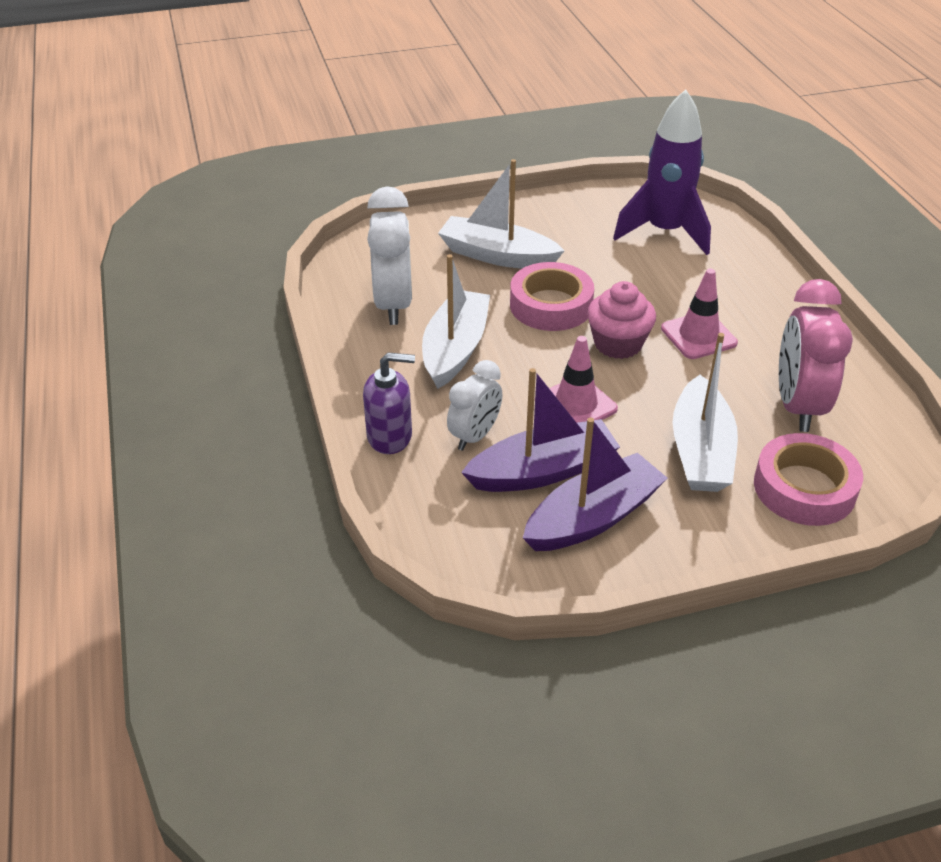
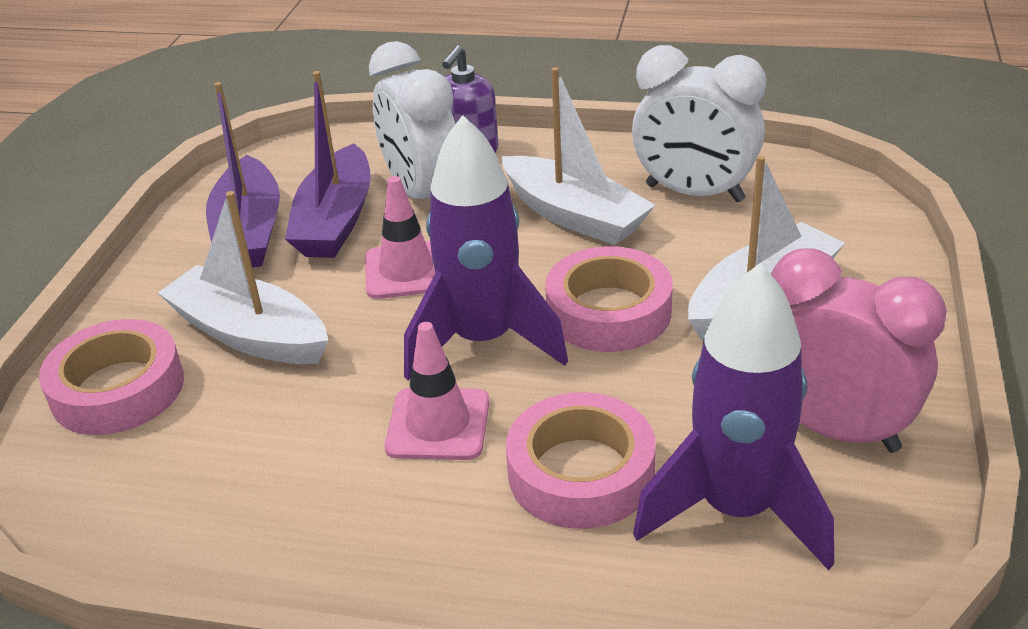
camera: 120 degrees right, 5 degrees down
(475, 436) = (423, 194): white clock -> white clock, size x1.62
(618, 344) = (483, 341): pink cupcake -> purple rocket
(685, 279) = (581, 472): none -> pink tape
(797, 406) = (227, 454): pink clock -> pink clock (834, 429)

